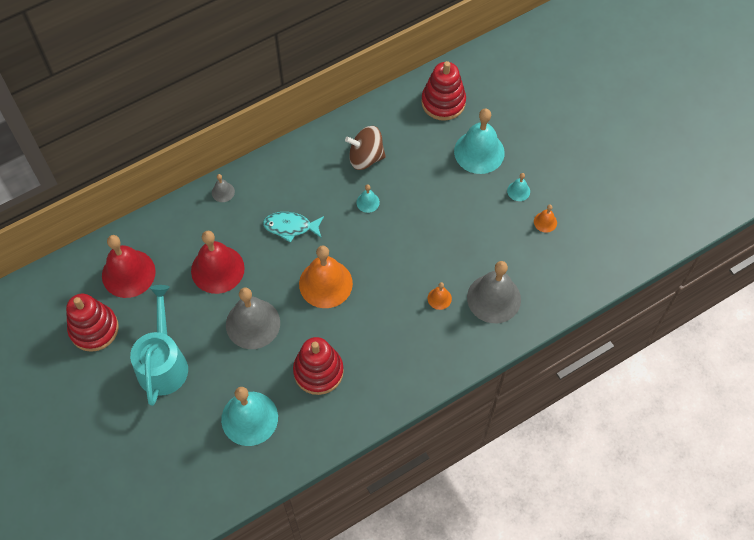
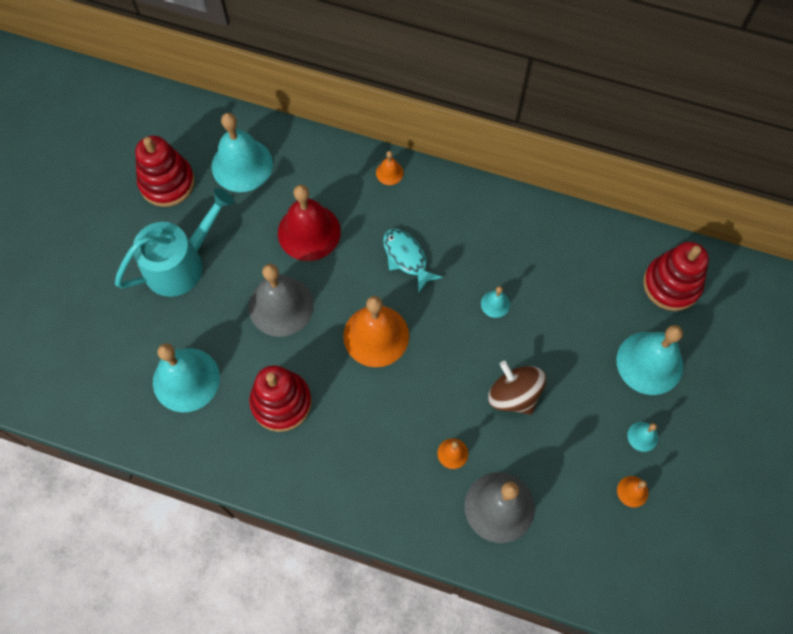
camera: 50 degrees right, 5 degrees up
(128, 273) = (242, 165): red bell -> turquoise bell
(223, 192) = (389, 173): grey bell -> orange bell
(365, 157) = (541, 263): brown spinning top -> brown spinning top (514, 395)

